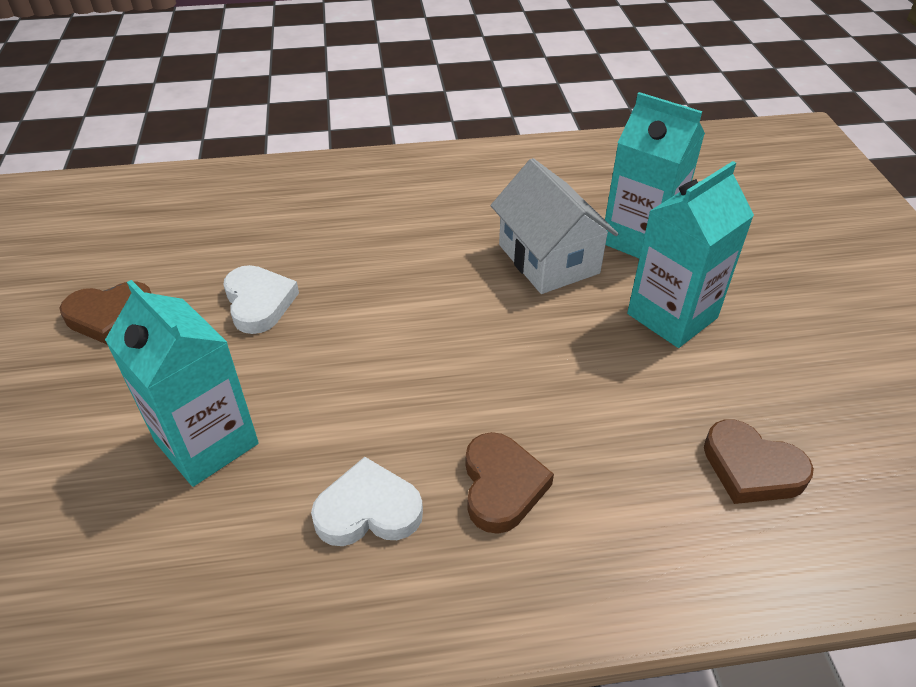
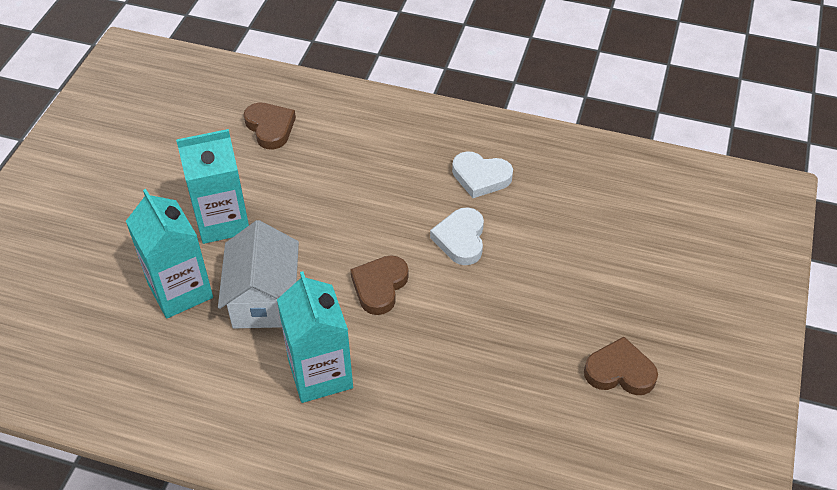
camera: 155 degrees left, 5 degrees up
(206, 442) = (561, 245): turquoise carton -> turquoise carton (320, 374)
(259, 303) = (502, 341): white heart -> white heart (460, 239)
(501, 486) = (404, 164): brown heart -> brown heart (379, 286)

